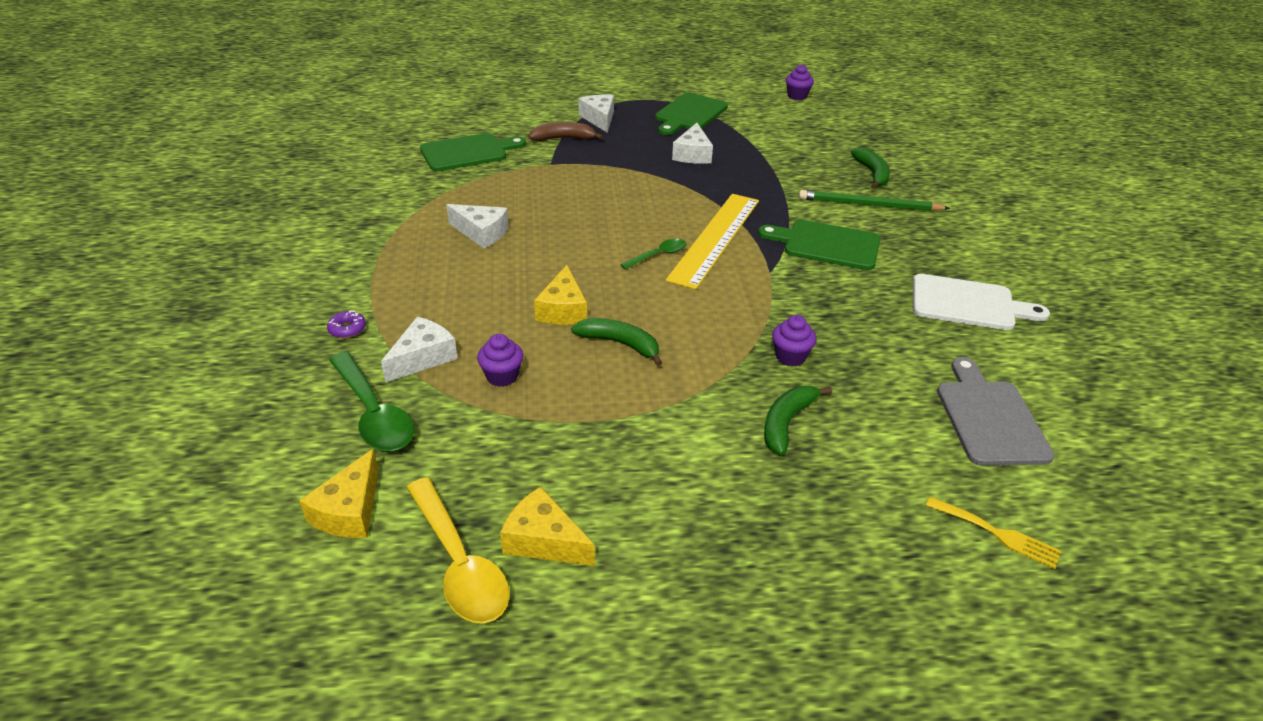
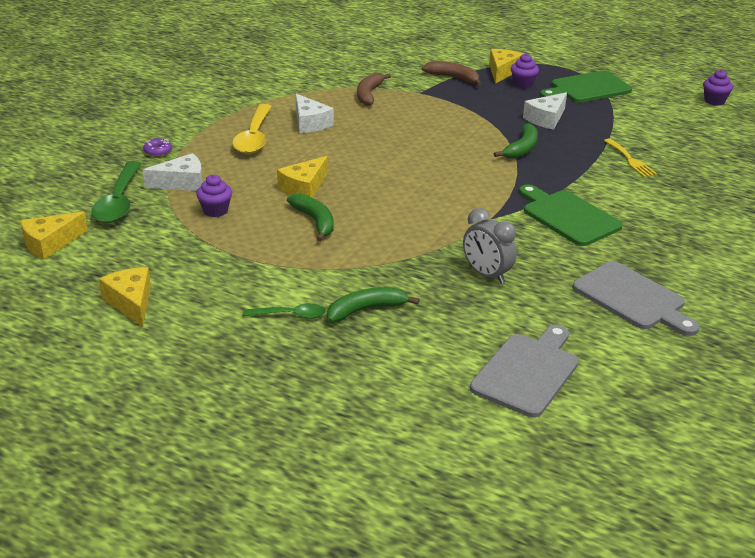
camera: 35 degrees right, 5 degrees down
(459, 563) = (74, 292): yellow spoon -> yellow spoon (254, 137)
(468, 152) = (367, 68): green cutting board -> none
(504, 181) = (369, 94): none -> brown banana
(599, 119) = (502, 71): white cheese -> yellow cheese
(658, 255) = (418, 178): green spoon -> green spoon (290, 315)
(715, 238) = (479, 182): yellow ruler -> none
(790, 356) = (427, 274): purple cupcake -> purple cupcake (523, 84)
(837, 333) = (486, 274): none -> grey clock
(869, 205) = (652, 202): green pencil -> none
(872, 173) = (694, 180): green banana -> green banana (521, 148)
(968, 304) = (632, 298): white cutting board -> grey cutting board
(998, 534) = (423, 433): yellow fork -> yellow fork (630, 160)

